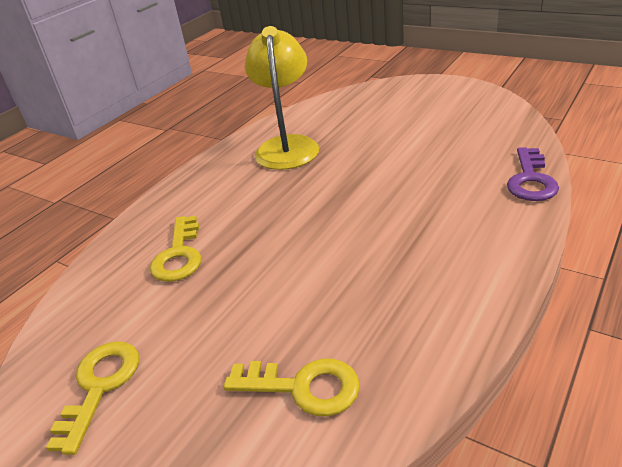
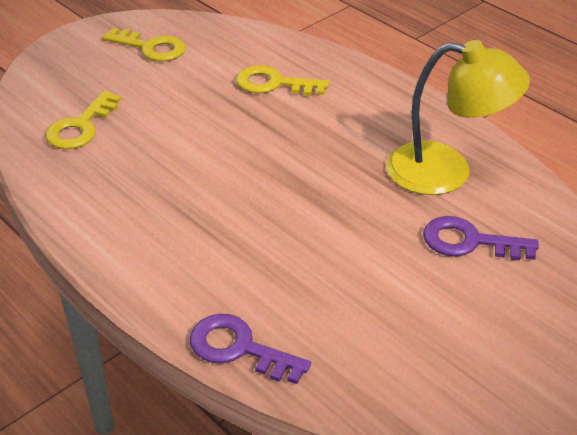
camera: 100 degrees right, 5 degrees up
(358, 126) = (469, 242): none -> purple key

